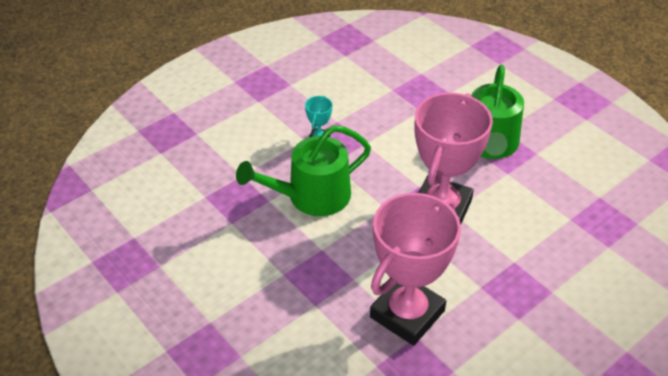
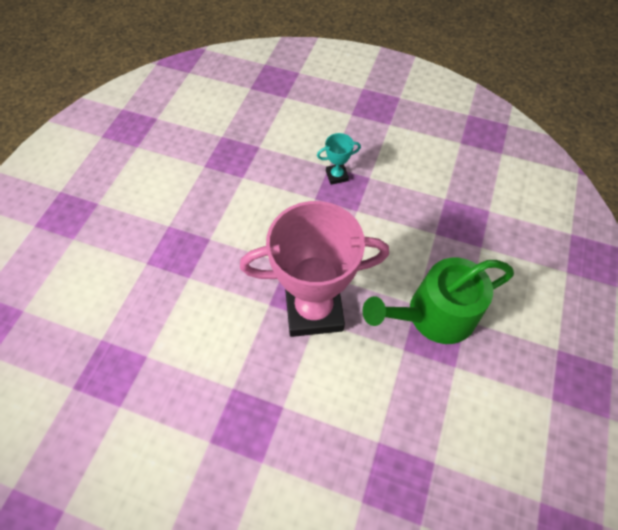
camera: 60 degrees right, 15 degrees up
(311, 196) = (265, 203): green watering can -> none
(407, 314) = (169, 338): pink trophy -> none

